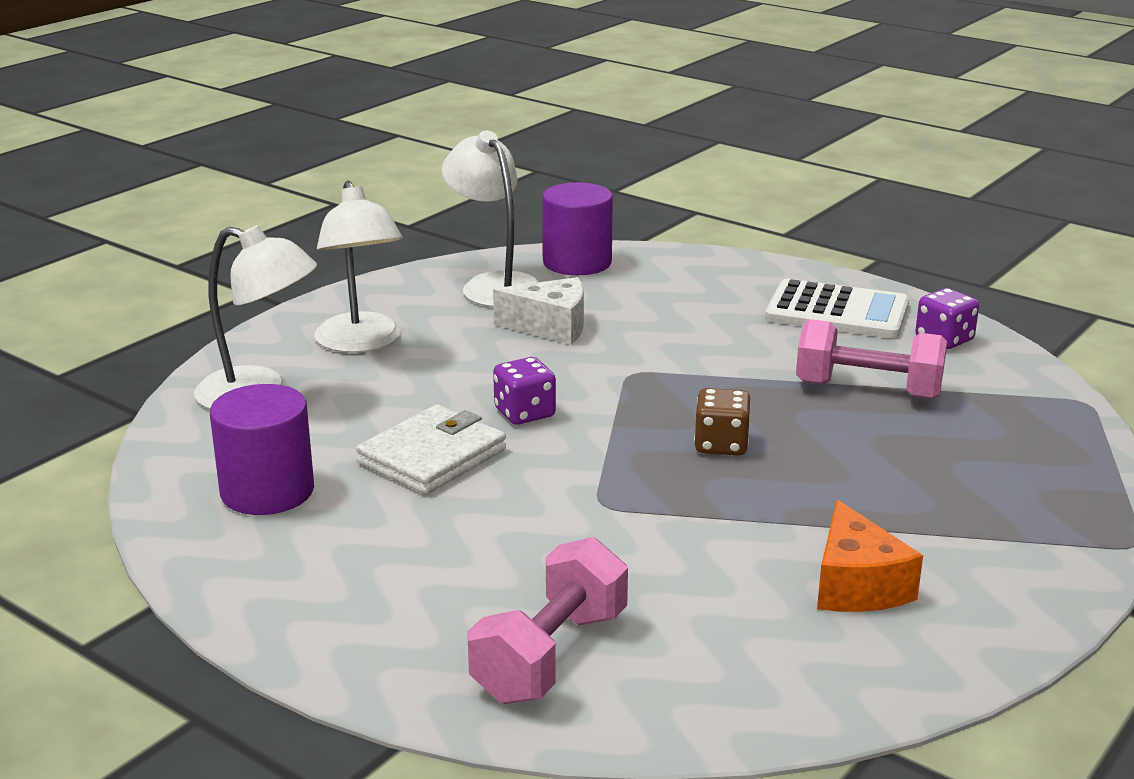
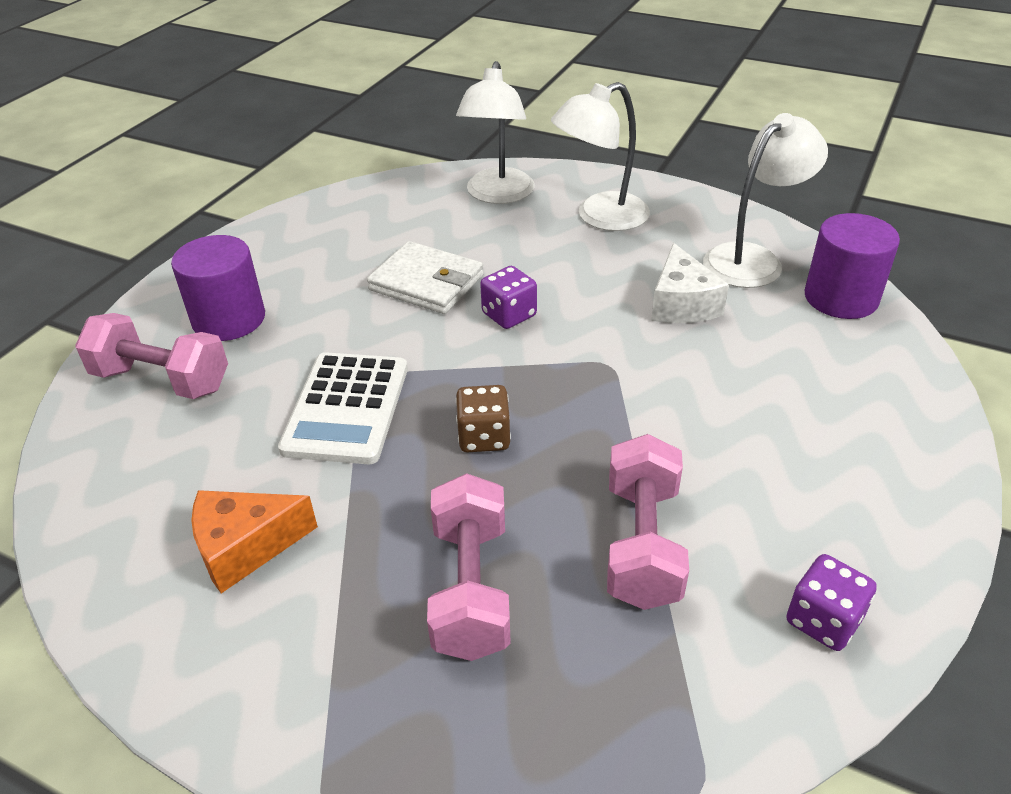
camera: 80 degrees right, 15 degrees up
(267, 491) = (365, 227): purple cylinder -> purple cylinder (229, 319)
(837, 312) = (845, 507): white calculator -> white calculator (346, 408)
(913, 468) = (471, 588): none -> pink dumbbell

